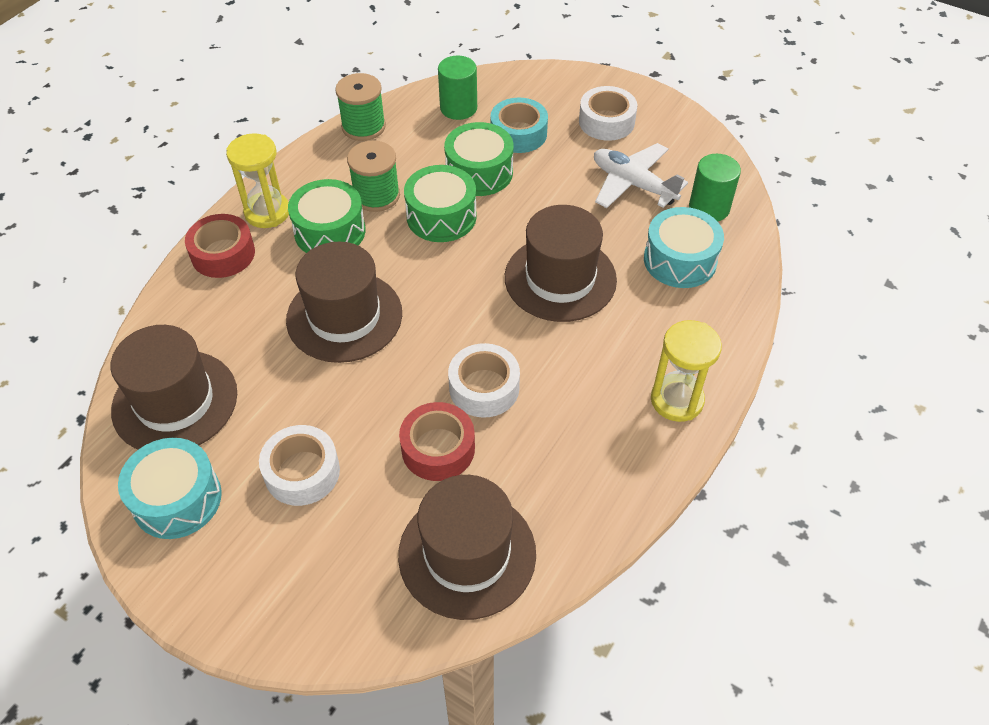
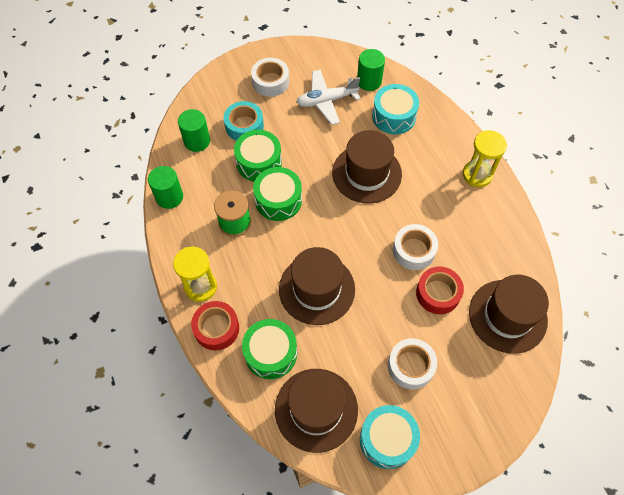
camera: 55 degrees left, 10 degrees up
(330, 231) = (244, 262): green drum -> green drum (270, 353)
(363, 126) = (169, 197): green spool -> green cylinder

